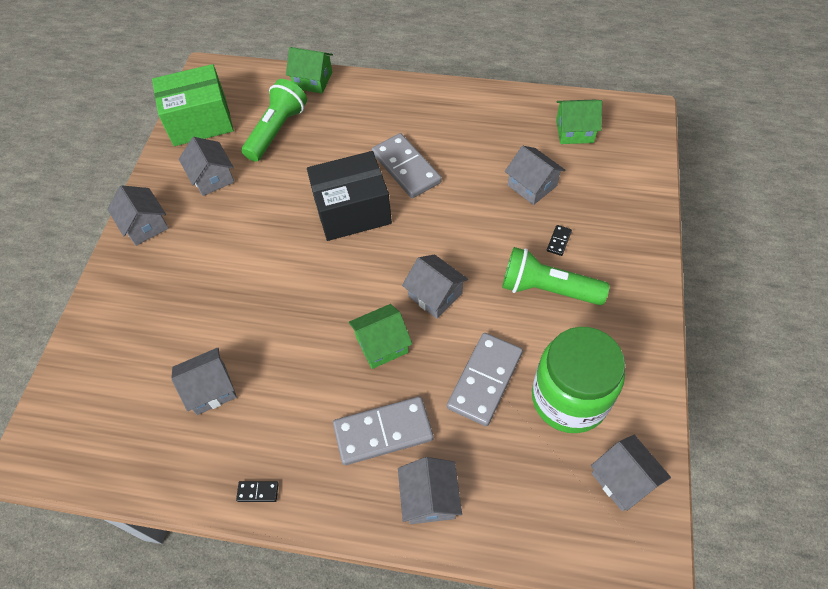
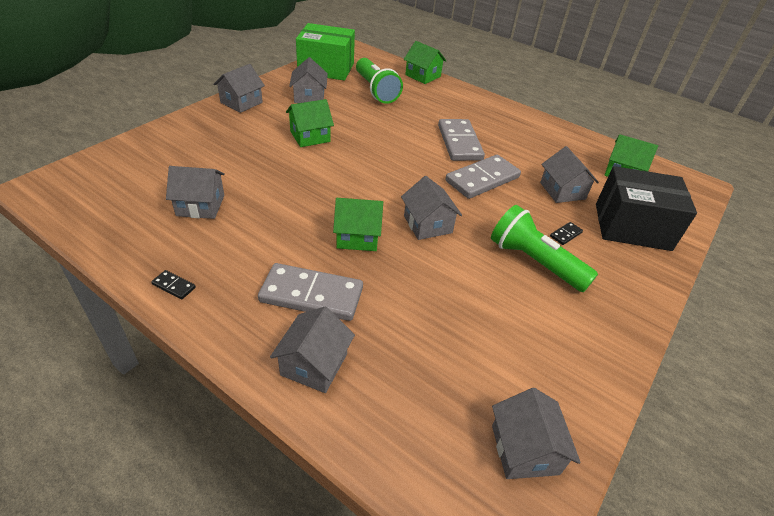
camera: 20 degrees right, 15 degrees down
(145, 225) = (241, 102): grey house -> grey house turned 45 degrees clockwise
(253, 238) = (310, 136): none -> green house
(277, 131) = (376, 90): green flashlight -> green flashlight turned 105 degrees clockwise
(352, 211) = (398, 150): black box -> black box (632, 226)
(485, 380) = (431, 300): grey domino -> grey domino (482, 179)
(569, 398) = (506, 351): green jar -> none

